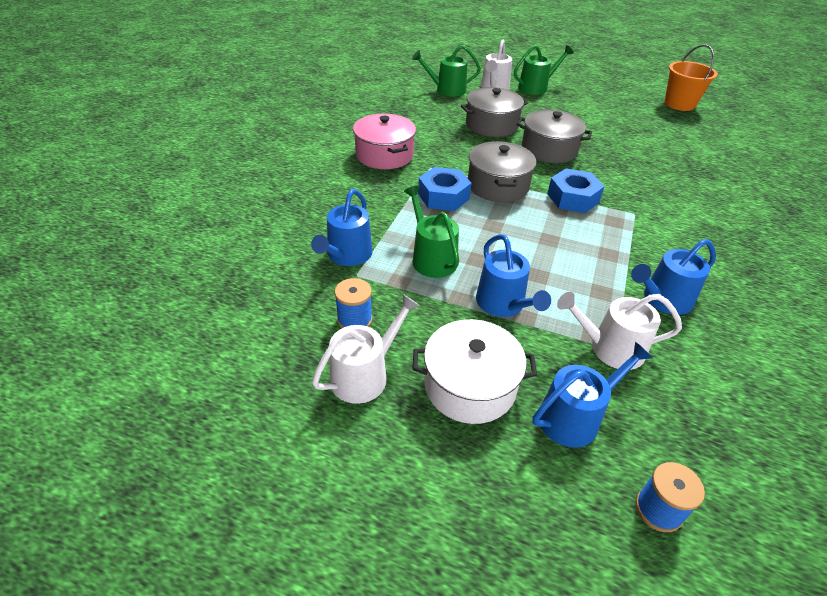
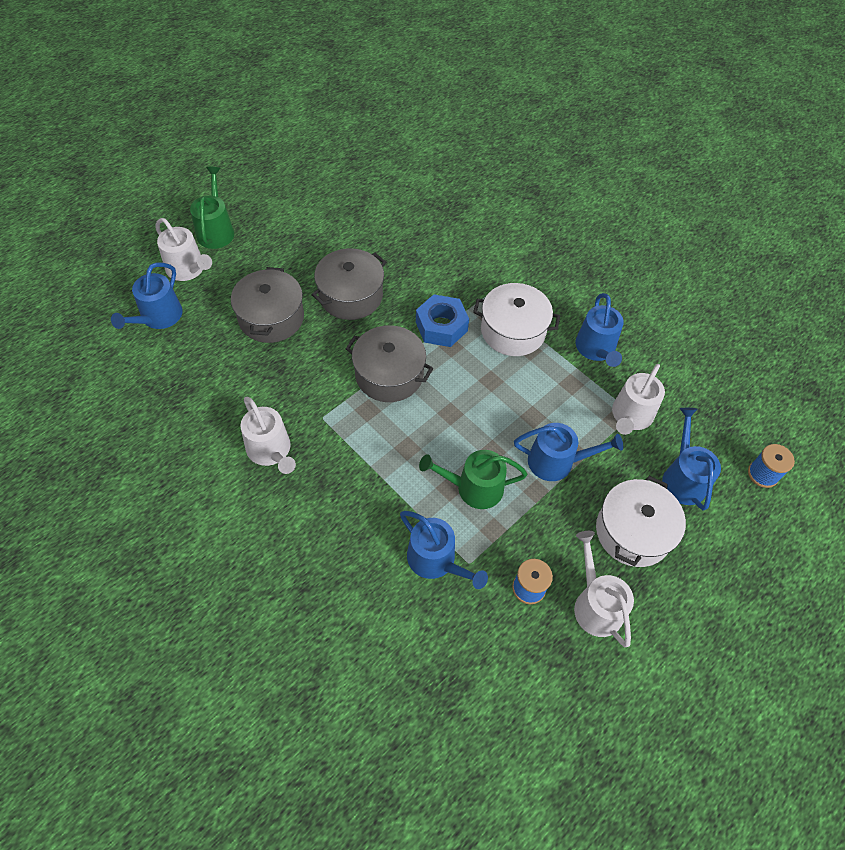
camera: 65 degrees left, 15 degrees up
(384, 155) = (271, 451): pink pot -> white watering can
(443, 196) = (382, 431): blue nut -> none
(447, 90) = (158, 317): green watering can -> blue watering can
(617, 238) = (513, 331): none -> white pot
(679, 104) = (333, 138): orange bucket -> none

